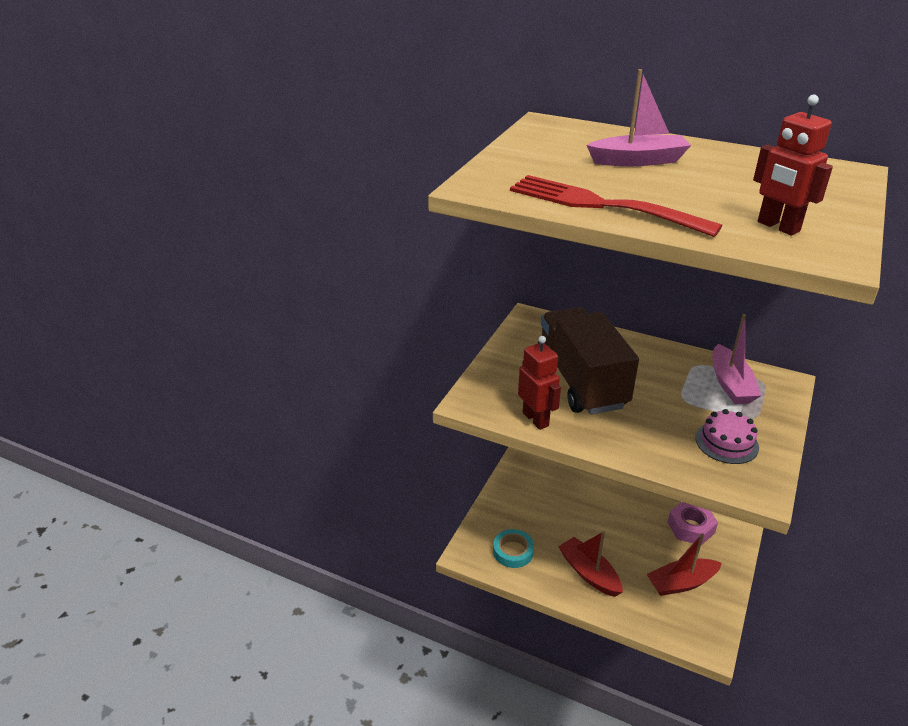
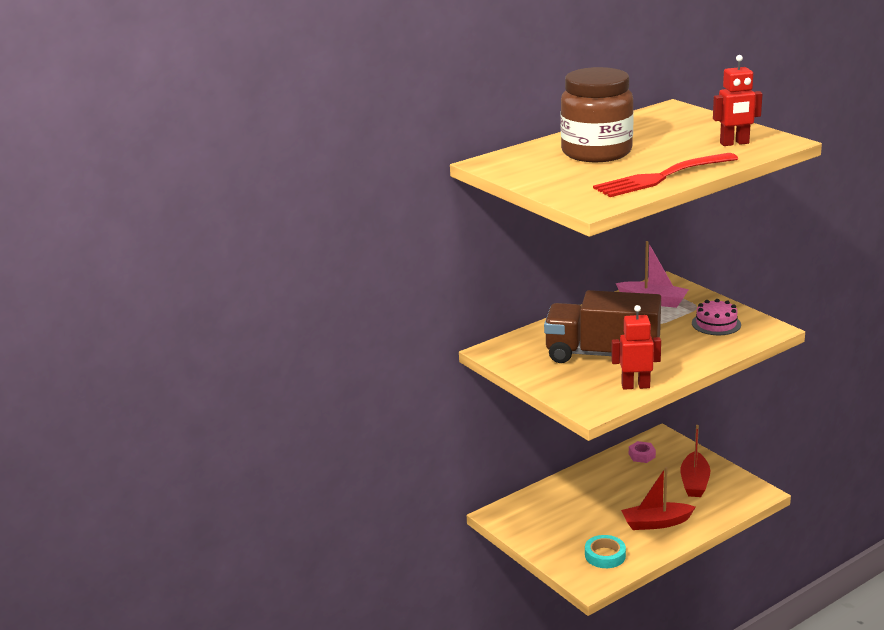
camera: 60 degrees left, 10 degrees down
(638, 161) = (596, 152): pink boat -> brown jar
(691, 527) = (642, 455): pink nut -> pink nut, size x0.63

